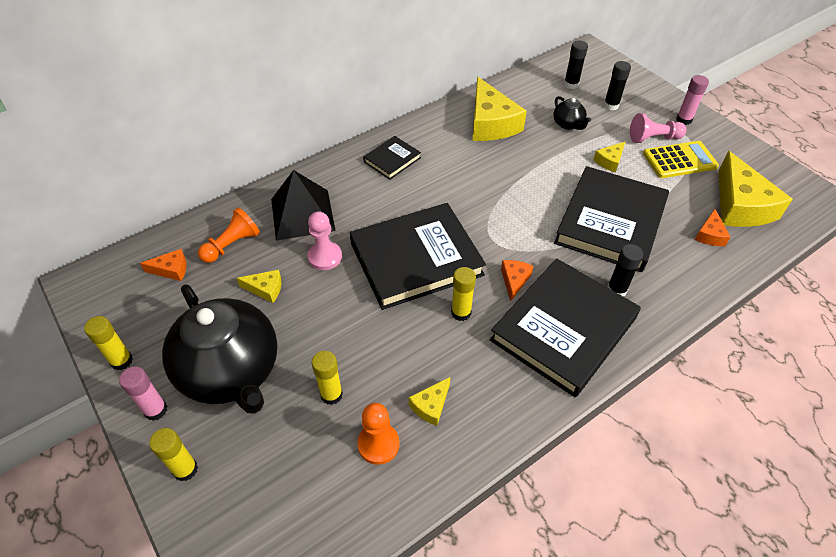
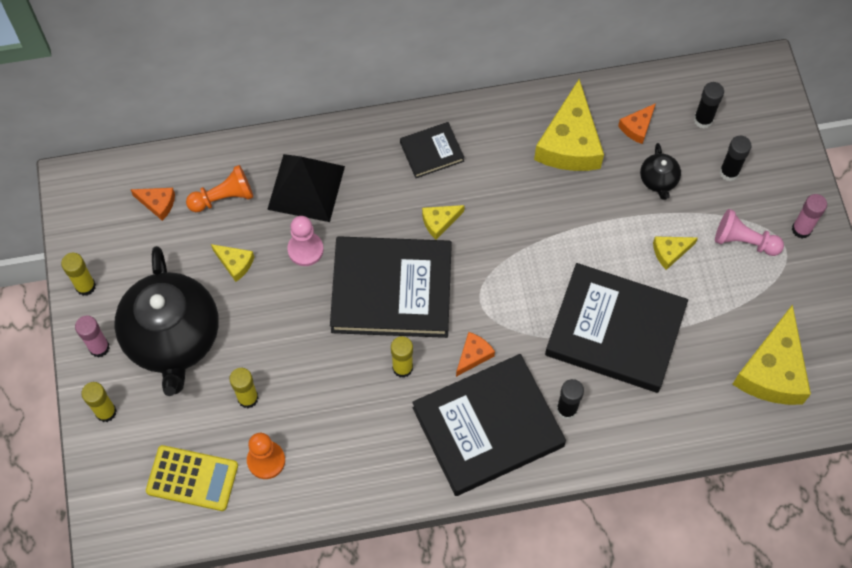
camera: 25 degrees right, 15 degrees up
(431, 405) = (327, 446): yellow cheese -> yellow cheese (439, 222)
(610, 222) = (615, 331): black book -> black book turned 60 degrees clockwise
(679, 160) = (751, 284): yellow calculator -> yellow calculator (192, 478)
(710, 235) = (709, 390): orange cheese -> orange cheese (637, 127)

